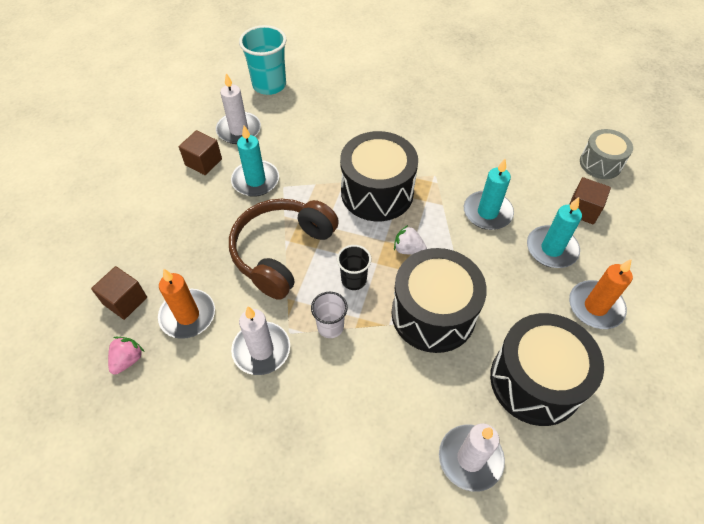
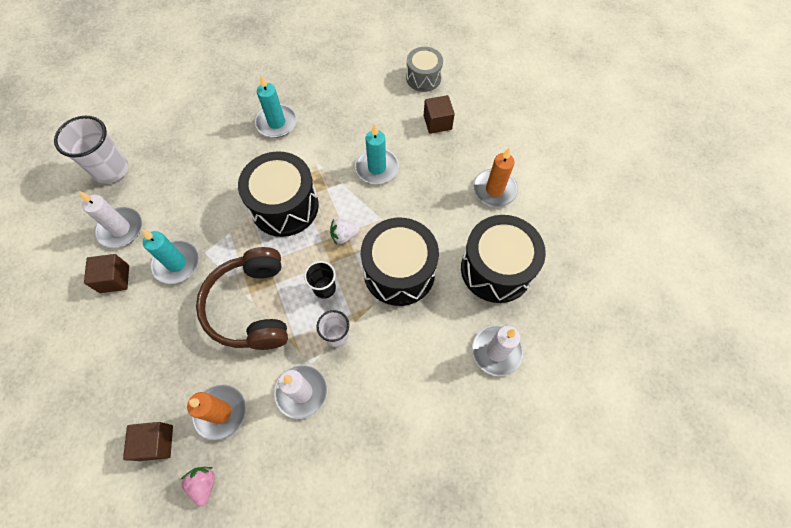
camera: 40 degrees left, 10 degrees up
(269, 85) = (111, 170): turquoise cup -> white cup
(551, 249) = (439, 166): turquoise candle -> turquoise candle (276, 123)

